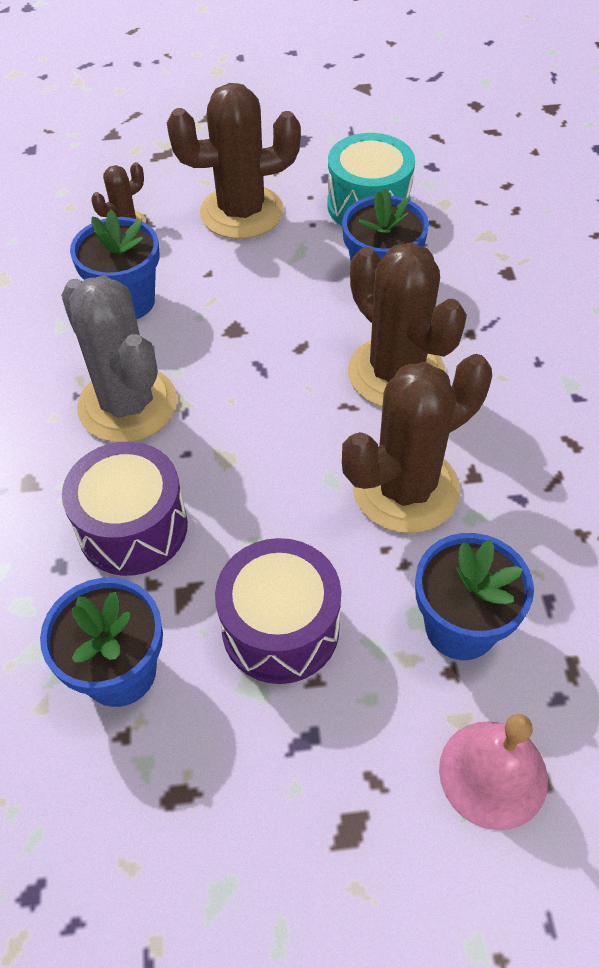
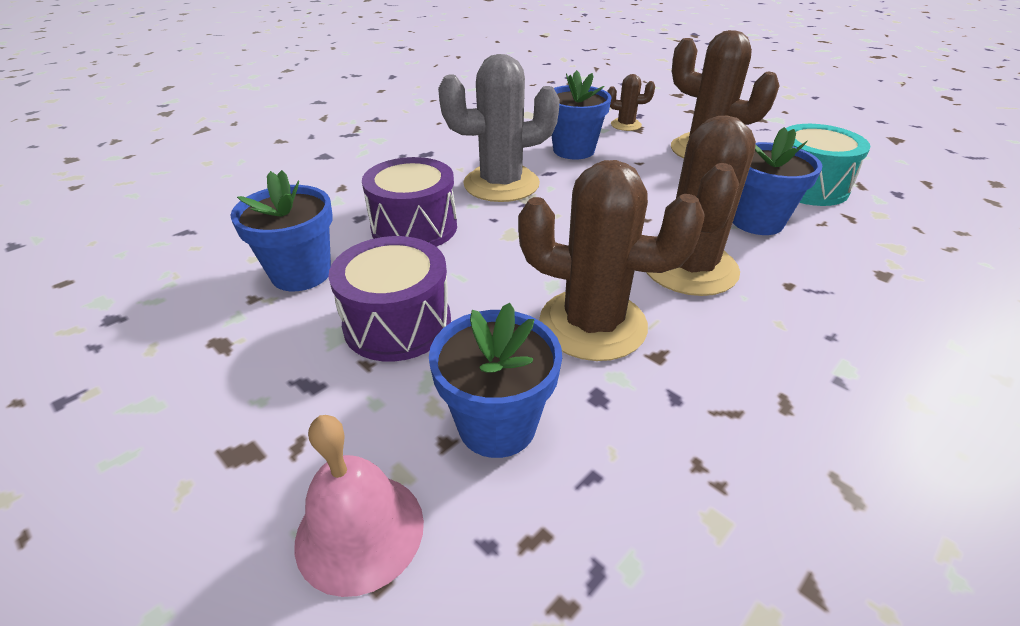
camera: 50 degrees right, 15 degrees down
(128, 404) = (501, 184): grey cactus -> grey cactus turned 60 degrees clockwise

